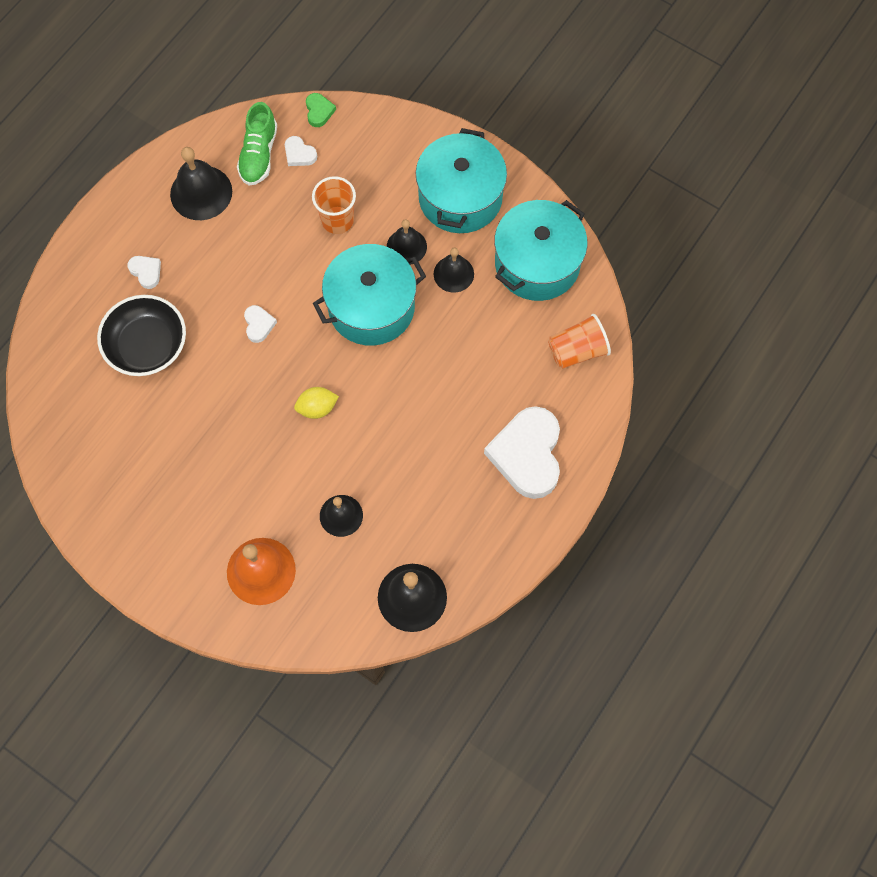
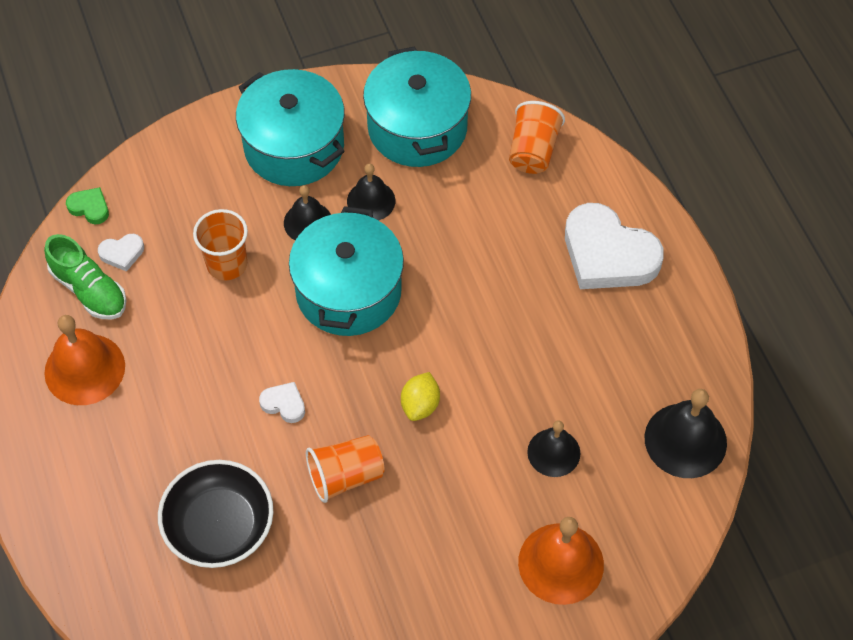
camera: 55 degrees left, 10 degrees down
(146, 272) = (132, 476): white heart -> none
(201, 192) = (84, 369): black bell -> orange bell
(233, 396) = (345, 476): none -> orange cup

